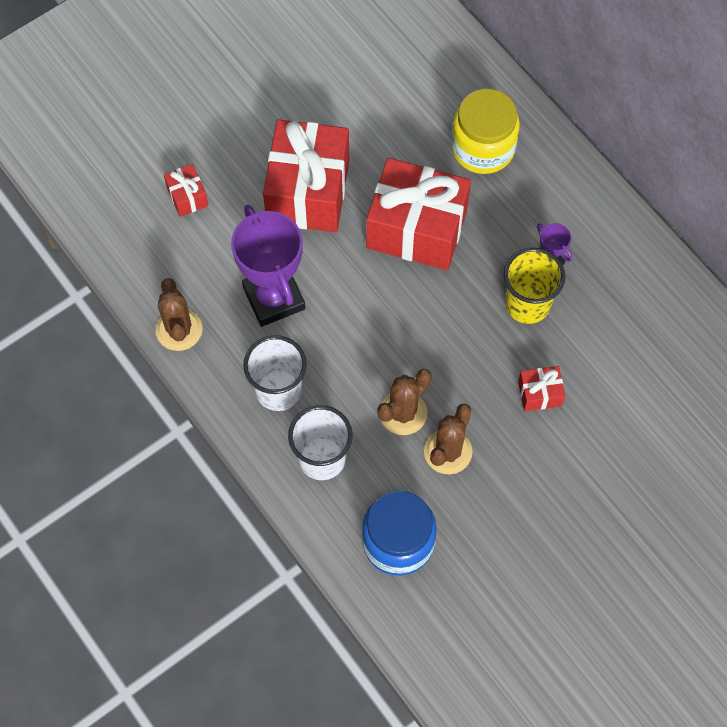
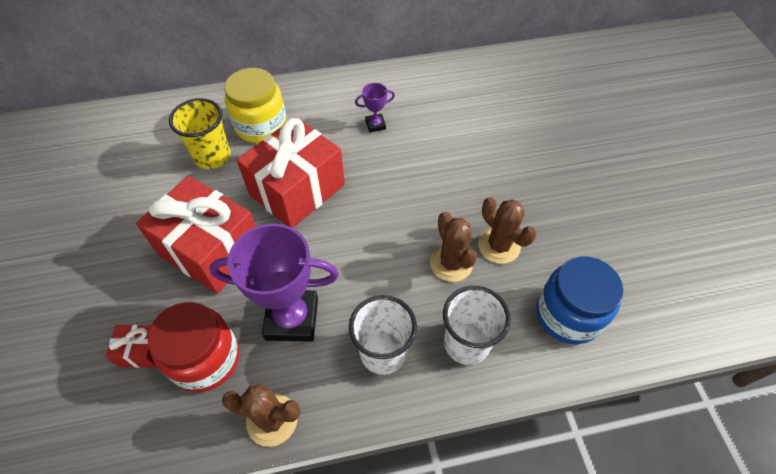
camera: 65 degrees left, 10 degrees down
(204, 250) = (205, 359): none -> red jar
(527, 304) = (400, 149): yellow cup -> yellow cup (212, 156)
(539, 394) = (476, 170): red gift -> none

